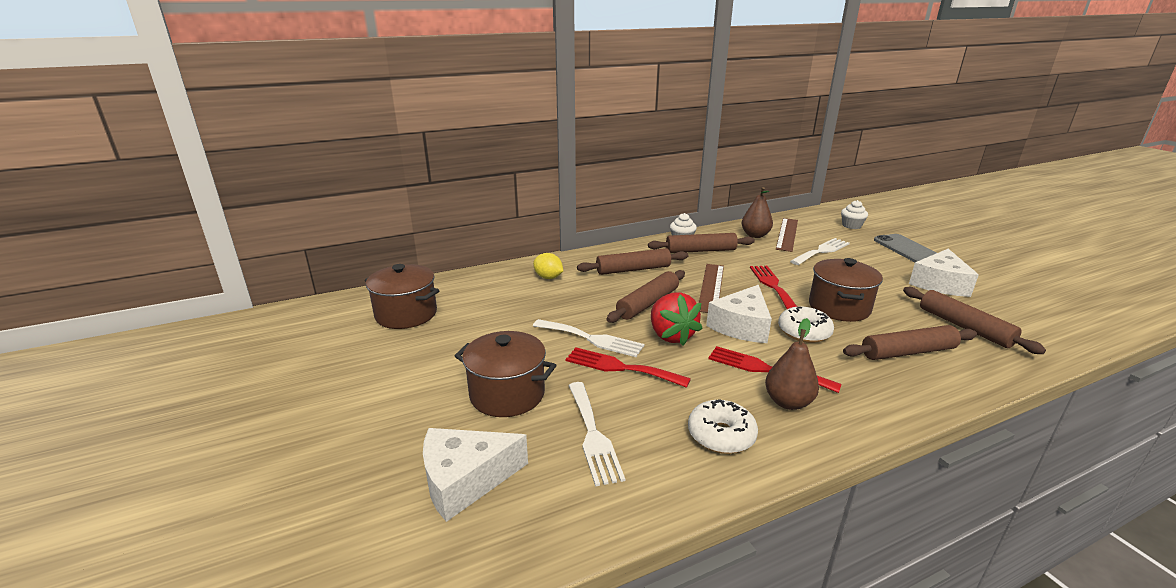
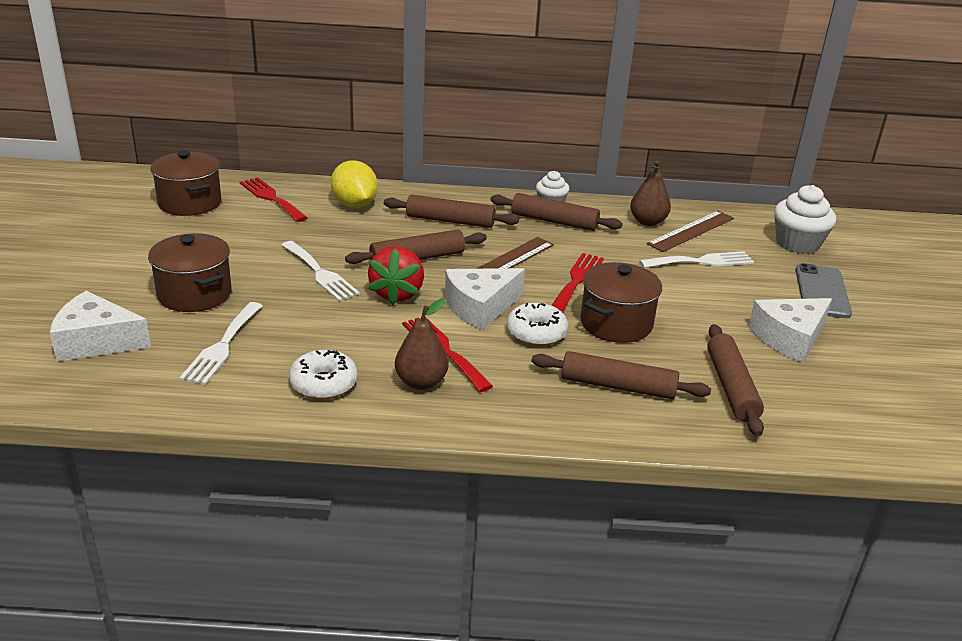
camera: 25 degrees right, 5 degrees up
(548, 277) = (354, 205): yellow lemon -> yellow lemon, size x1.56
(620, 367) = (313, 305): red fork -> red fork (271, 198)
(851, 226) = (797, 243): white cupcake -> white cupcake, size x1.69

